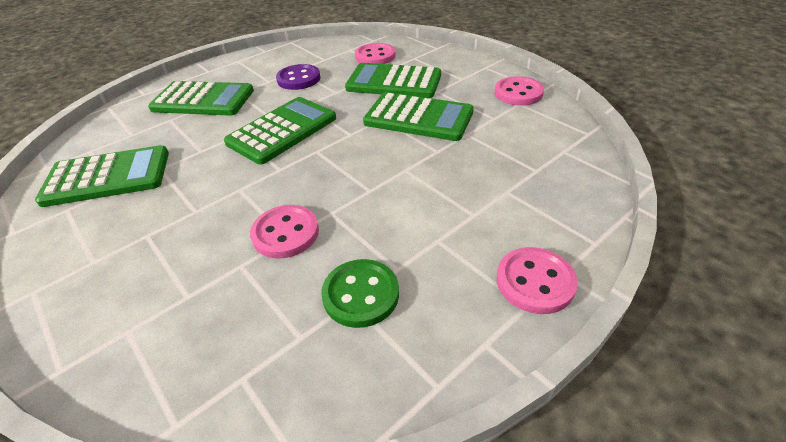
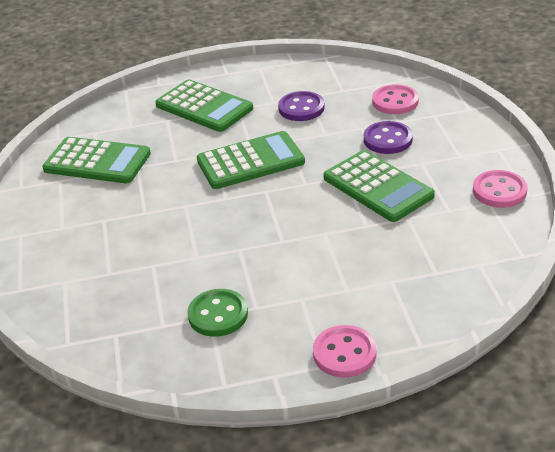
camera: 30 degrees right, 5 degrees down
(285, 233) = (196, 253): pink button -> none
(394, 82) = (388, 140): green calculator -> purple button

